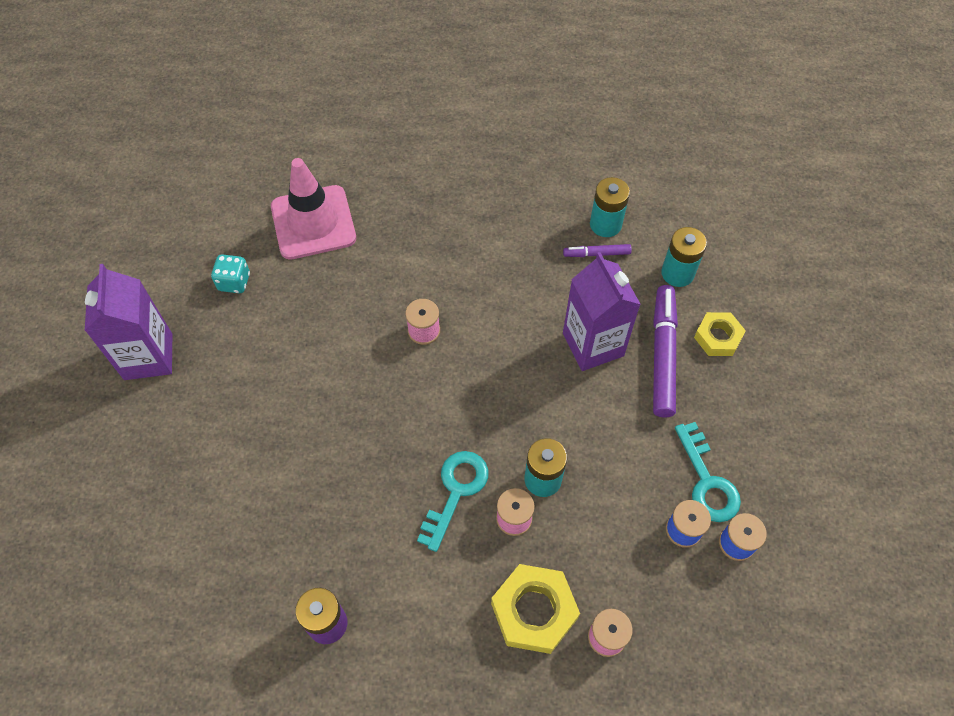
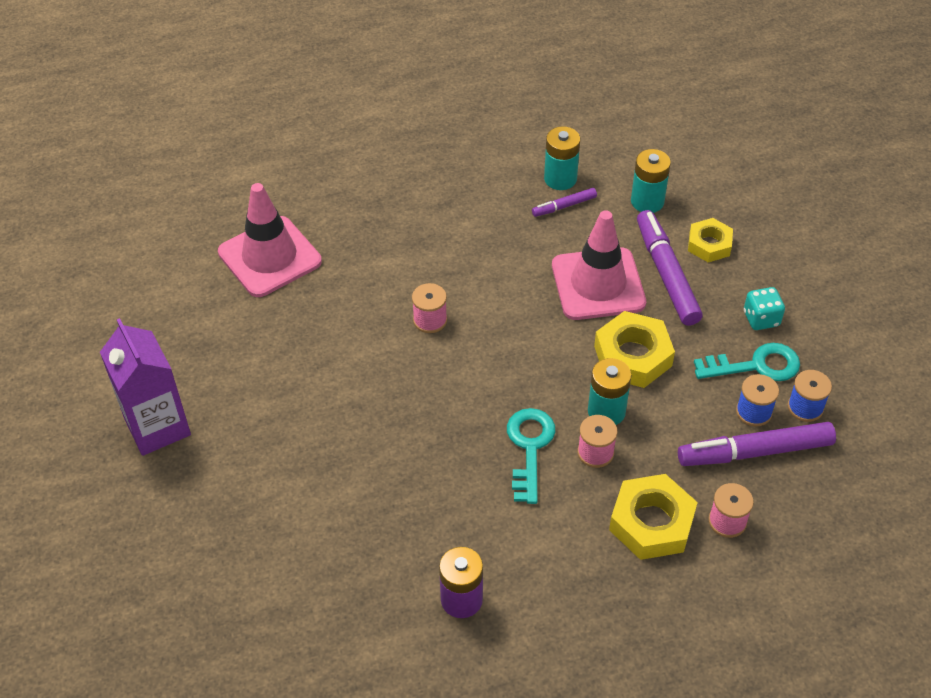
camera: 20 degrees left, 10 degrees down
(234, 282) = (214, 333): turquoise dice -> turquoise dice (761, 319)
(593, 344) = (598, 284): purple carton -> pink traffic cone
(593, 430) = (633, 356): none -> yellow nut
(666, 572) = (754, 451): none -> purple marker
(707, 481) = (756, 365): turquoise key -> turquoise key turned 60 degrees counterclockwise

